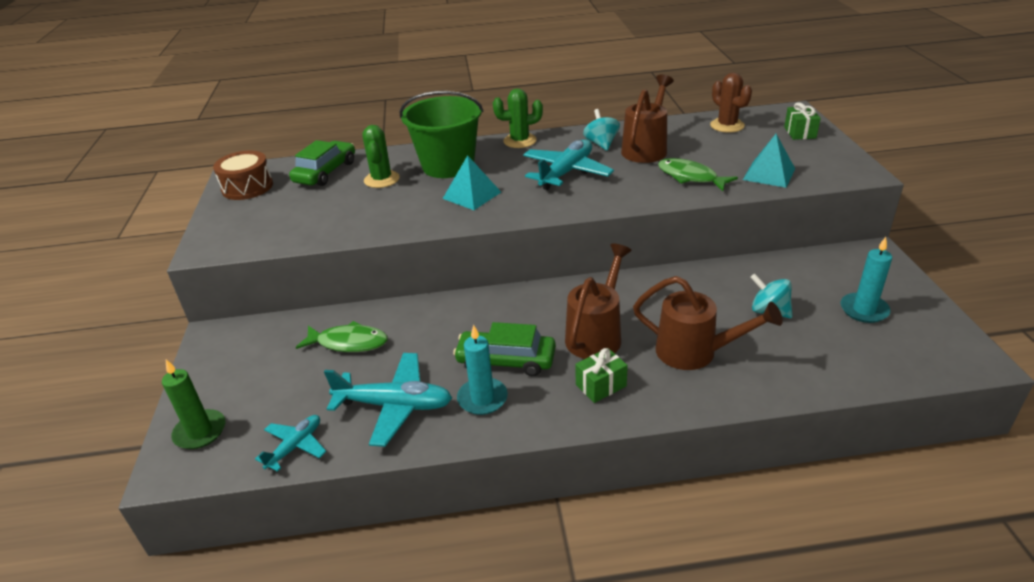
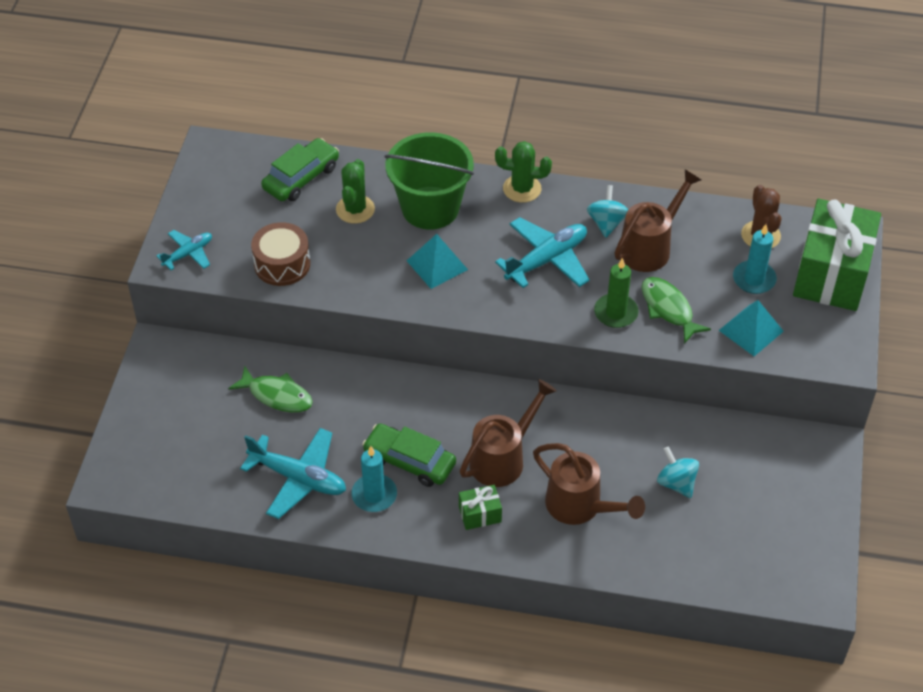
camera: 15 degrees right, 15 degrees up
(200, 432) = (134, 453): green candle -> green candle (615, 313)
(247, 187) = (217, 178): brown drum -> brown drum (282, 264)
(295, 446) = (208, 493): turquoise plane -> turquoise plane (188, 254)
(799, 132) = (831, 274): green gift -> green gift, size x2.36
(864, 310) = (765, 510): turquoise candle -> turquoise candle (754, 279)

